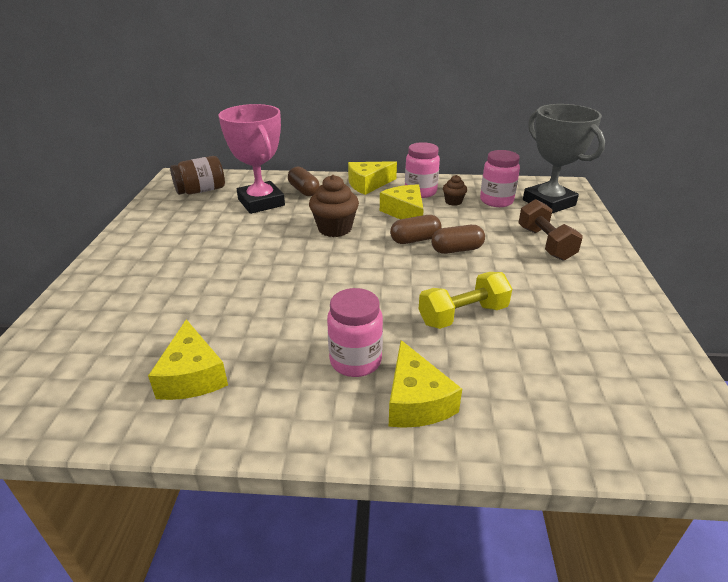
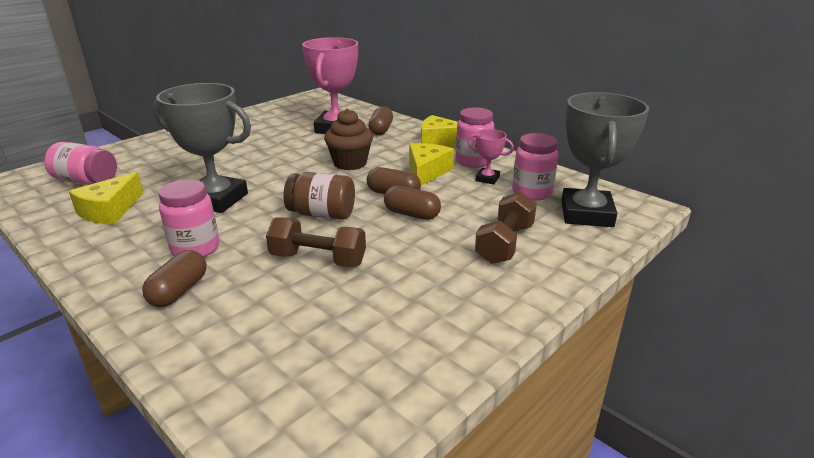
camera: 40 degrees right, 5 degrees down
(92, 363) = (86, 181): none -> pink jar
(201, 190) = (313, 108): brown jar -> brown jar (322, 214)
(283, 311) = (216, 199): none -> grey trophy
(416, 401) = (179, 291): yellow cheese -> brown capsule
(453, 202) = (487, 179): brown cupcake -> pink trophy
(463, 315) = (318, 259): yellow dumbbell -> brown dumbbell

